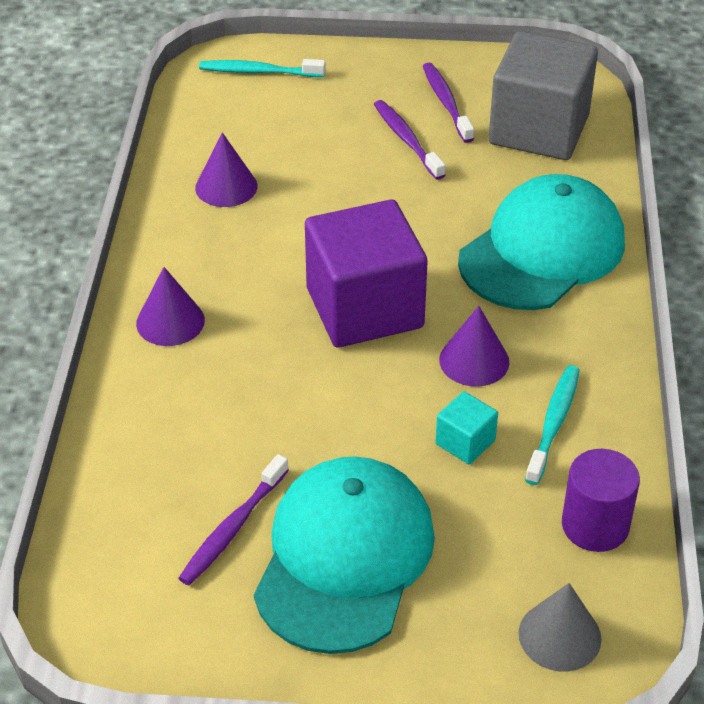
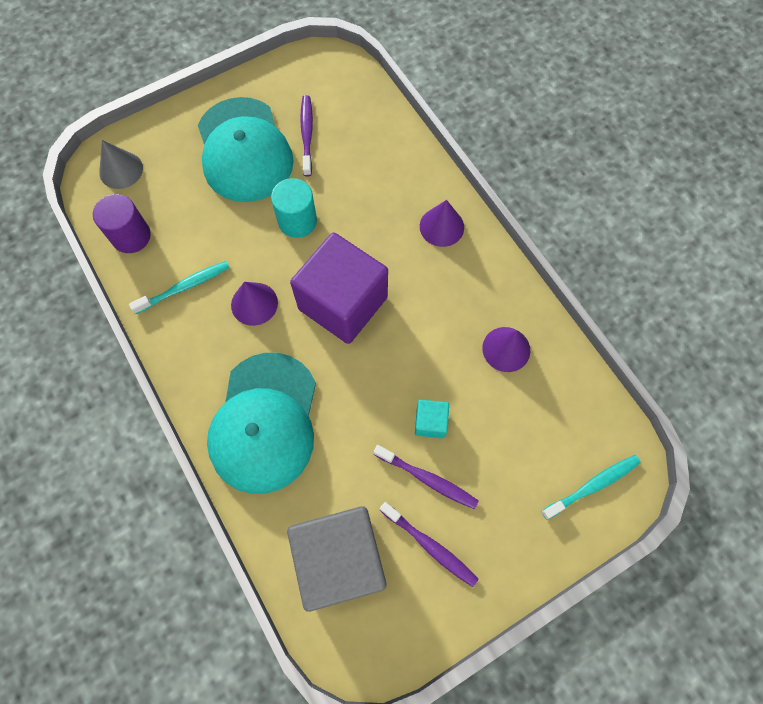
camera: 145 degrees right, 25 degrees up
(345, 422) = (297, 221): none -> turquoise cylinder
(465, 442) = (226, 246): turquoise cube -> turquoise cube (430, 422)
(553, 423) = (185, 287): turquoise toothbrush -> turquoise toothbrush turned 105 degrees counterclockwise

